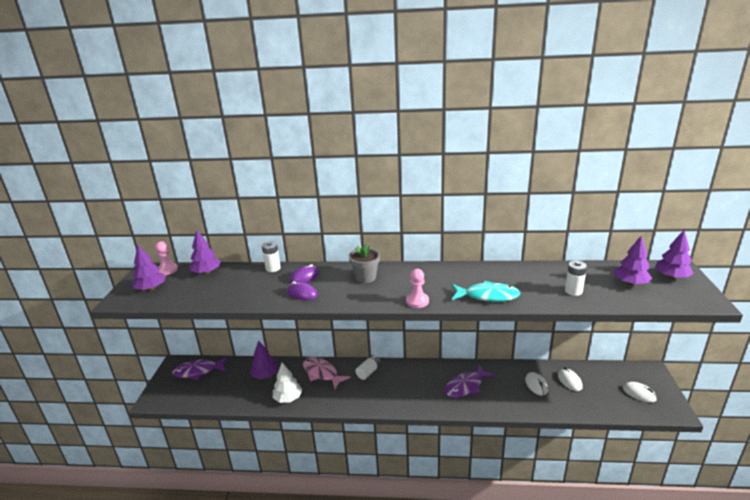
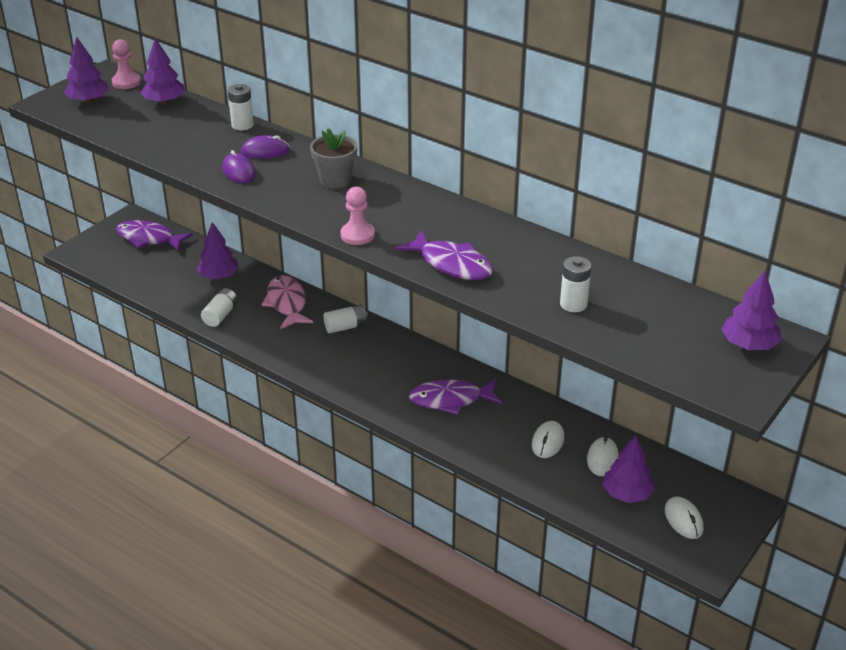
camera: 30 degrees right, 10 degrees up
(288, 398) = (220, 315): white tree -> white battery
(488, 296) = (452, 264): turquoise fish -> purple fish
(630, 283) = (672, 327): purple tree -> purple tree (627, 494)

